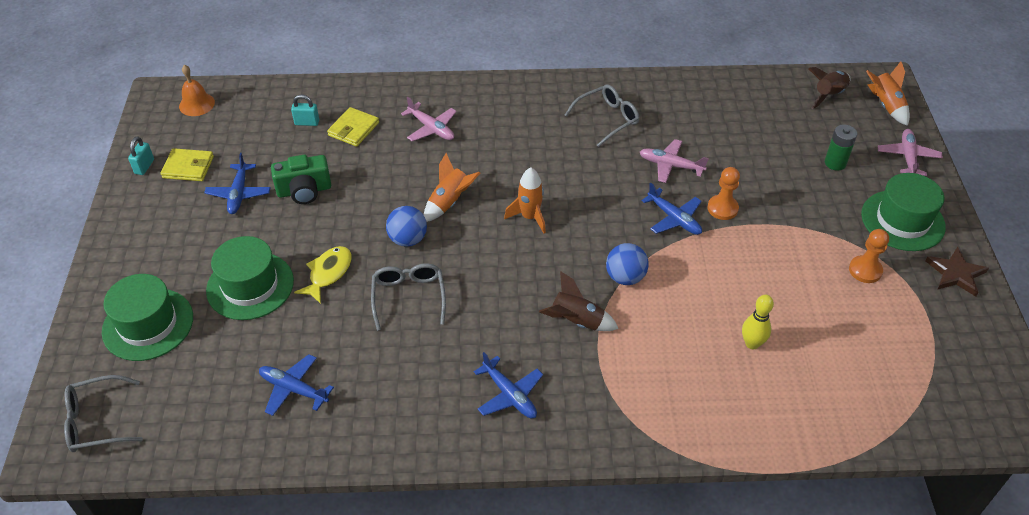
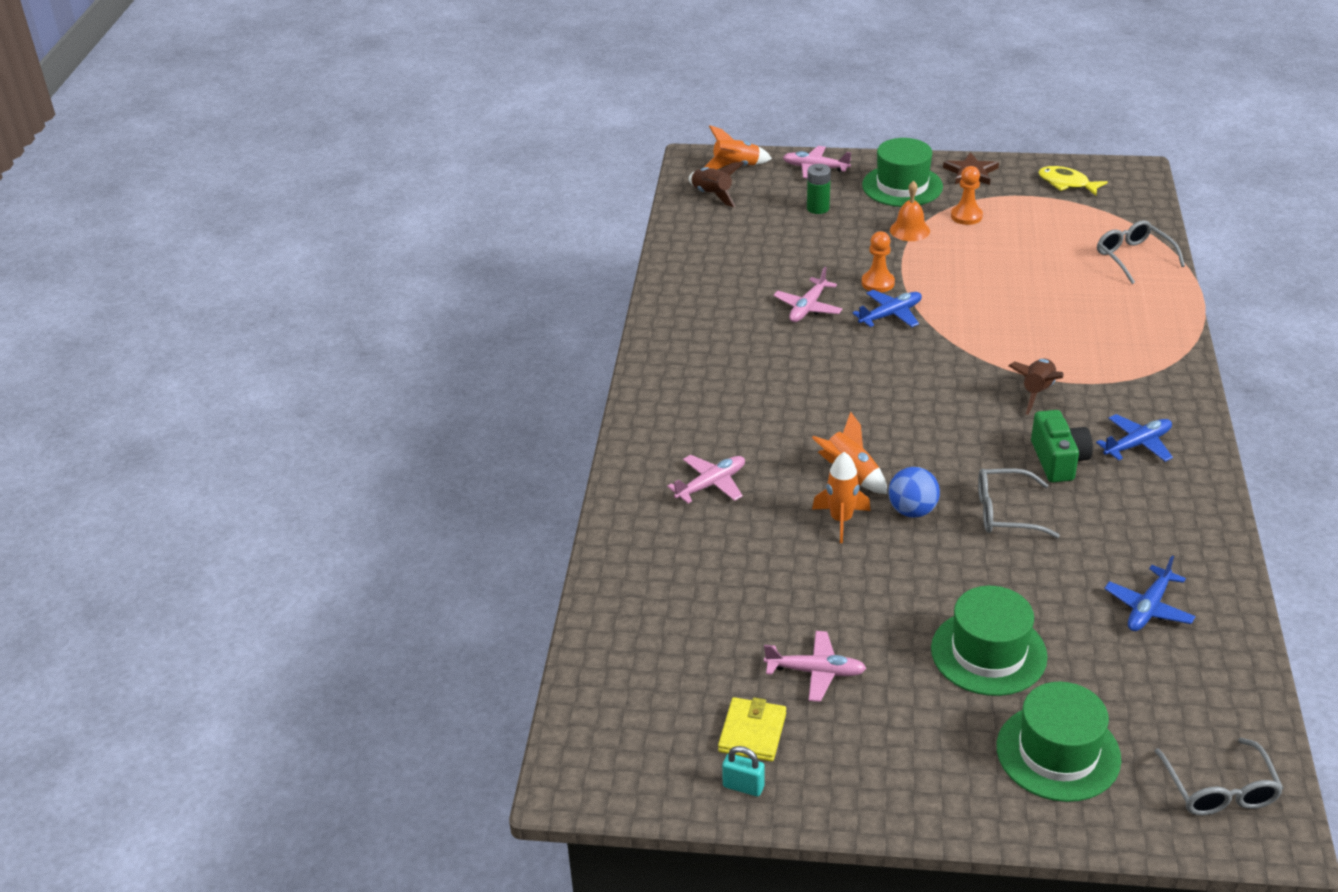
camera: 80 degrees left, 10 degrees down
(197, 104) = (605, 732): orange bell -> orange bell (909, 230)
(239, 194) = (816, 672): blue plane -> pink plane
(304, 190) = (816, 604): green camera -> green camera (1058, 460)
(307, 122) = (675, 604): turquoise padlock -> none
(328, 273) = (967, 580): yellow fish -> yellow fish (1066, 183)
(353, 129) = (699, 557): yellow wallet -> none
(530, 217) = (881, 413): orange rocket -> orange rocket (841, 520)
(607, 119) = (721, 343): grey glasses -> grey glasses (1133, 257)
(625, 277) = (974, 355): blue ball -> none
(752, 343) = (1059, 290): yellow bowling pin -> none

